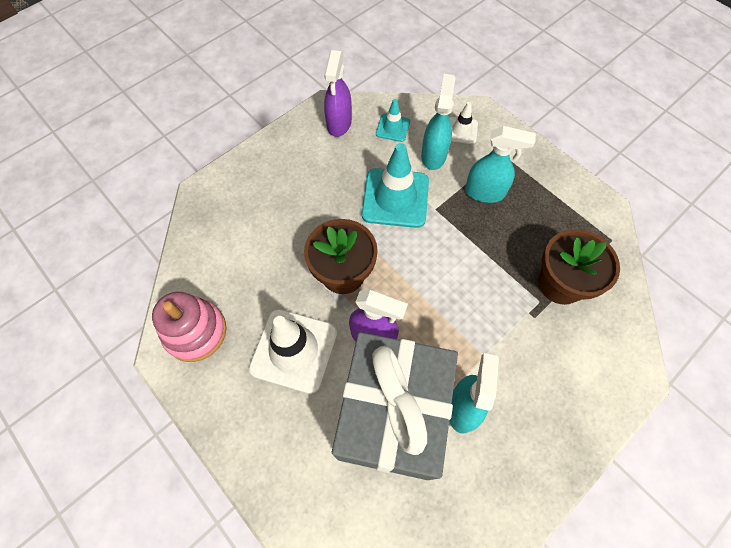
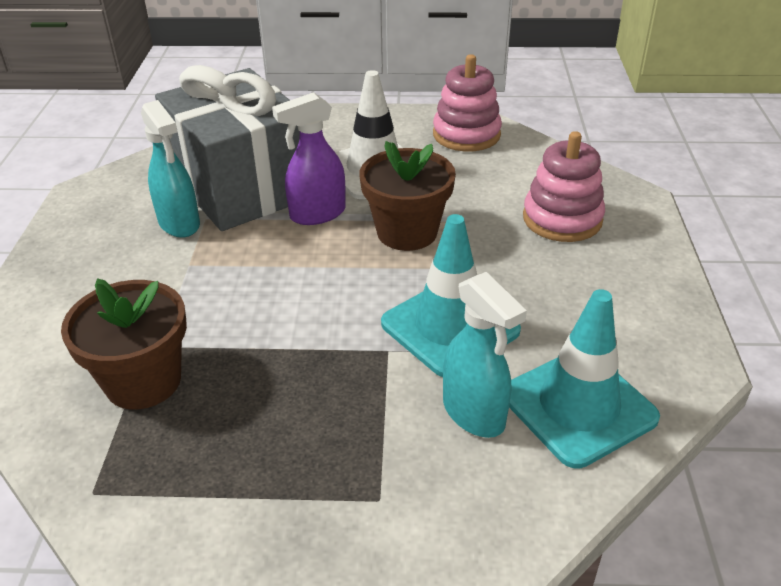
camera: 135 degrees right, 25 degrees down
(258, 211) = (562, 219): none -> pink stacking toy
(339, 124) = (646, 355): purple spray bottle -> none
(393, 128) = (578, 406): turquoise traffic cone -> turquoise traffic cone, size x1.95
(461, 130) = (484, 486): white traffic cone -> none
(485, 192) = (345, 418): turquoise spray bottle -> none

